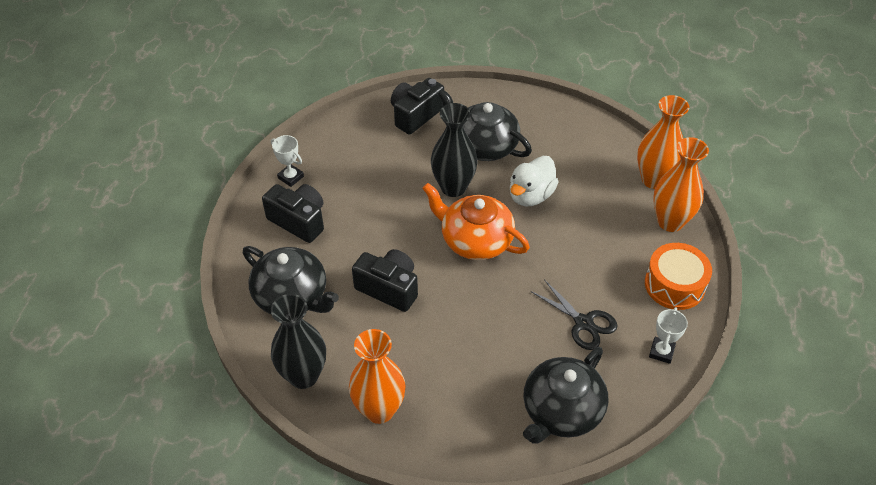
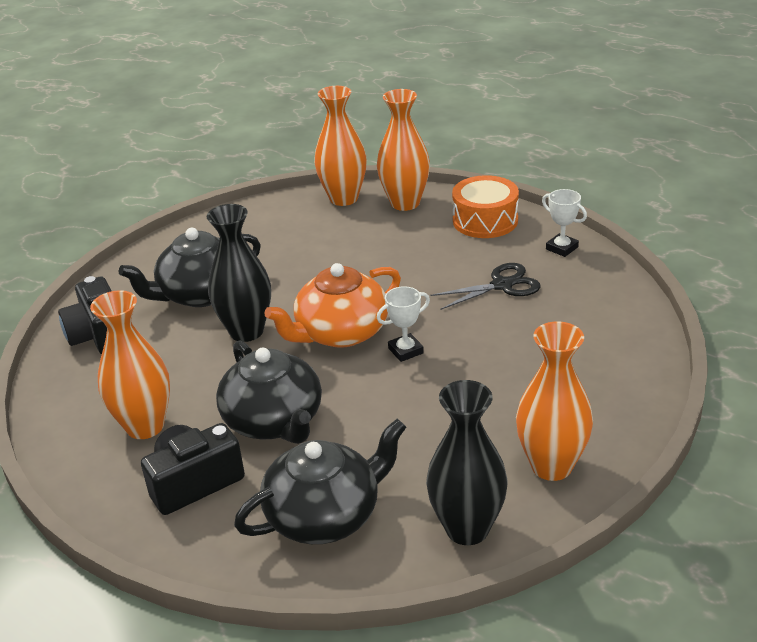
camera: 65 degrees left, 15 degrees down
(291, 177) = (105, 475): white trophy -> white trophy (405, 351)
(339, 176) = (145, 426): none -> orange vase
(389, 288) = (368, 418): black camera -> none
(531, 195) = (304, 278): white duck -> none
(561, 411) = (607, 326): black teapot -> black teapot (274, 421)

